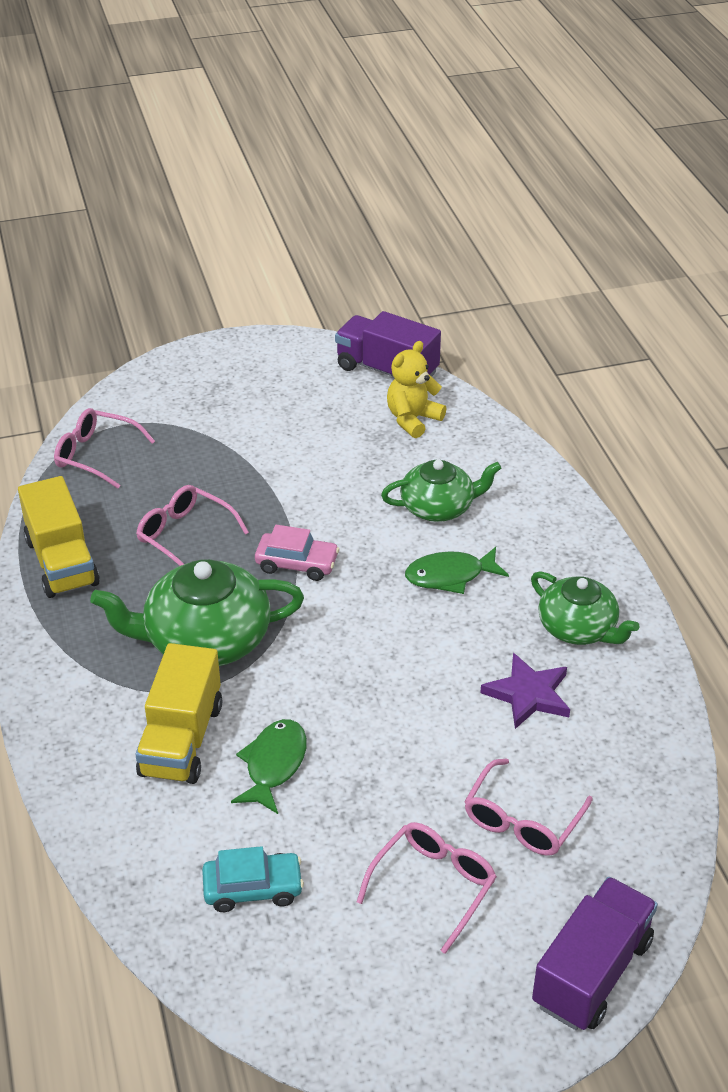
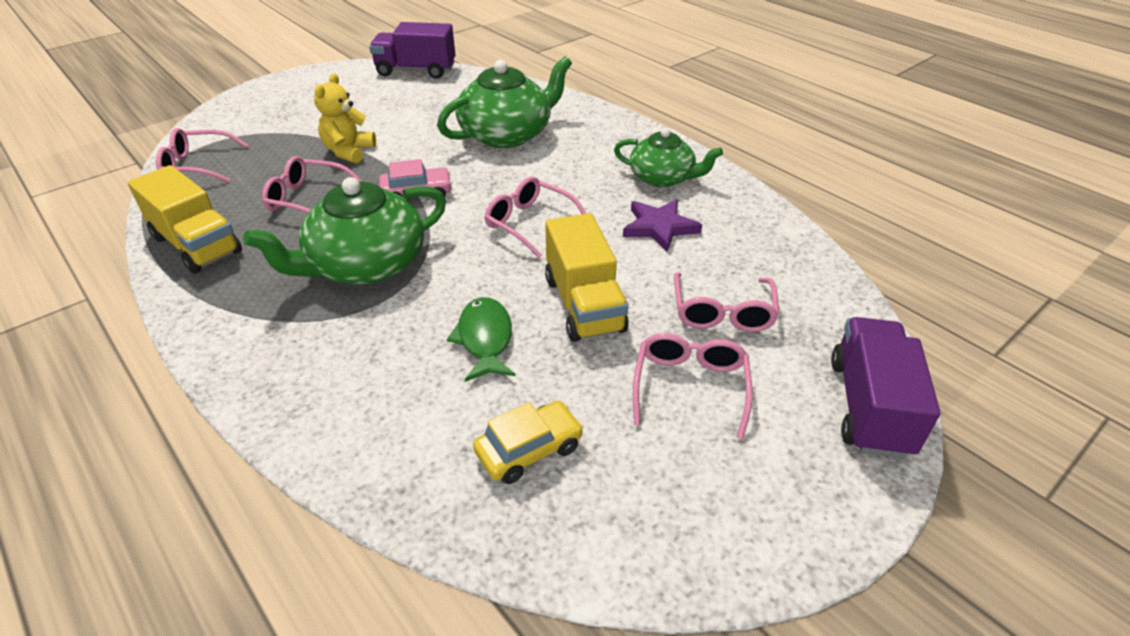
camera: 25 degrees left, 0 degrees up
(181, 739) = (385, 346): yellow truck -> yellow truck (584, 304)
(253, 888) = (529, 450): turquoise car -> yellow car
(392, 642) = (529, 223): none -> pink glasses
(413, 419) = (453, 92): yellow teddy bear -> yellow teddy bear (348, 151)
(438, 507) = (507, 134): green teapot -> green teapot, size x1.56
(450, 576) = (545, 171): green fish -> none

